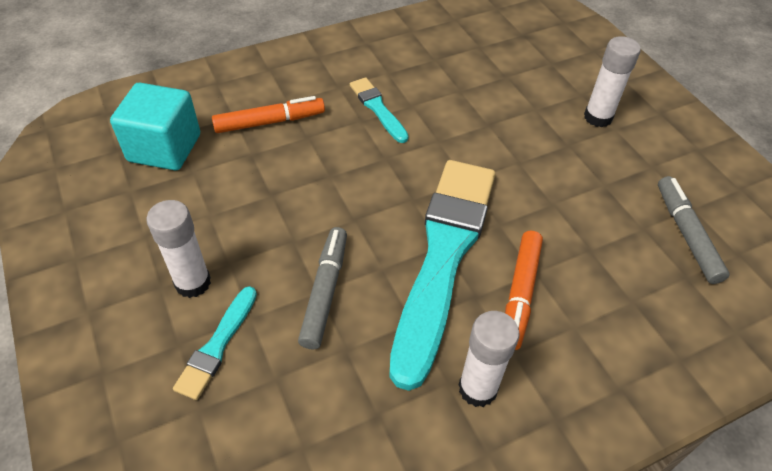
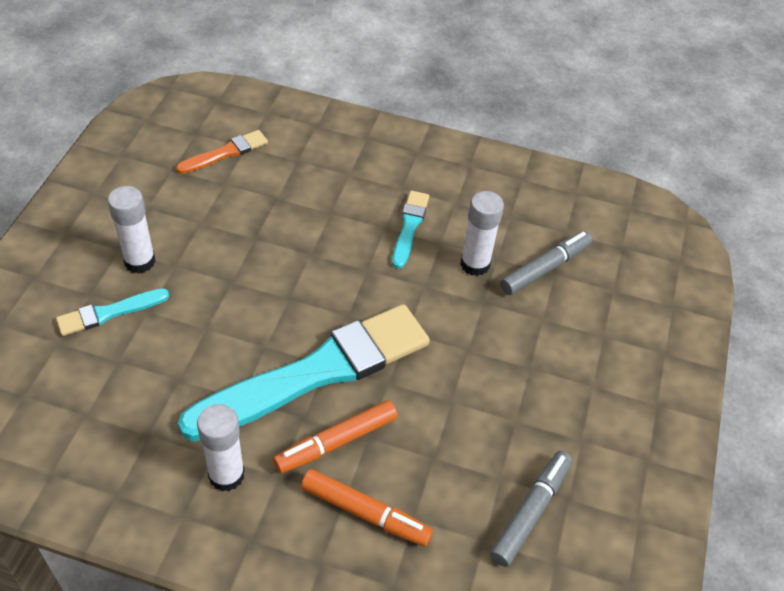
camera: 40 degrees right, 0 degrees up
(164, 148) = (225, 153): turquoise cube -> orange brush
(270, 122) = (317, 182): orange marker -> orange marker (365, 513)
(325, 291) = (210, 332): grey marker -> grey marker (545, 268)
(598, 117) = (589, 365): white glue stick -> white glue stick (475, 264)

